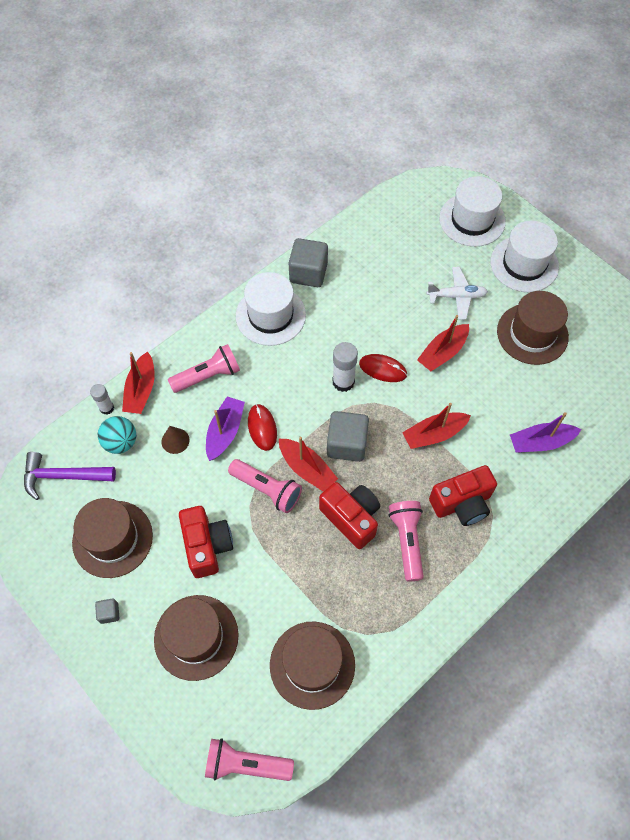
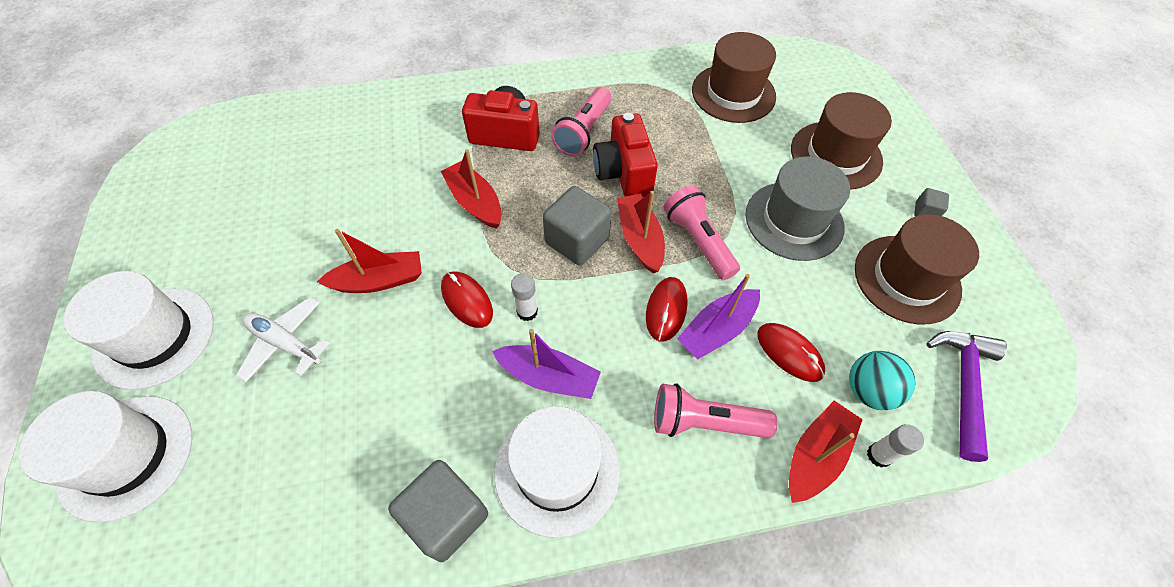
camera: 150 degrees left, 5 degrees down
(63, 476) = (963, 385): purple hammer -> purple hammer turned 105 degrees counterclockwise
(175, 440) = (789, 353): brown cone -> red mouse
(207, 546) = (794, 220): red camera -> grey hat
(246, 763) = (823, 65): pink flashlight -> none
(343, 382) = (527, 311): white glue stick -> white glue stick, size x0.64
(434, 434) = (475, 202): red boat -> red boat turned 135 degrees counterclockwise
(532, 334) = (259, 245): brown hat -> none
(540, 442) = (380, 143): purple boat -> purple boat (549, 377)

